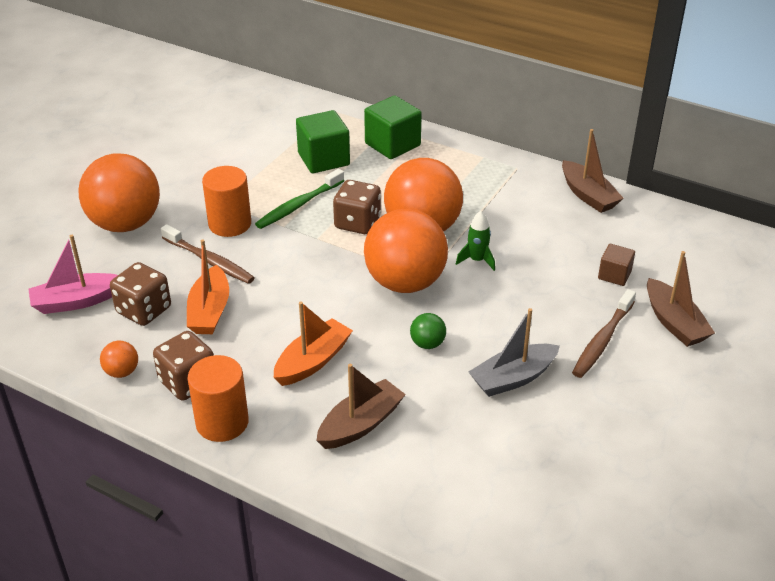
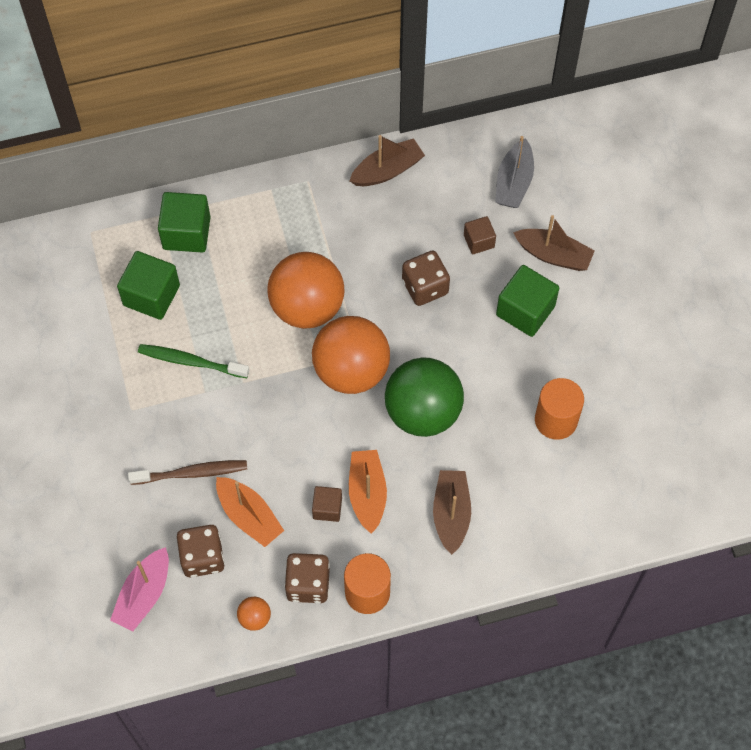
camera: 45 degrees left, 25 degrees up
(125, 224) = (82, 496): orange ball -> none
(230, 224) = (162, 425): orange cylinder -> orange cylinder (556, 420)
(270, 348) = (327, 508): none -> brown cube
(298, 205) = (190, 361): green toothbrush -> green toothbrush turned 105 degrees clockwise
(357, 223) = (255, 342): brown dice -> brown dice (425, 287)
(427, 344) = (423, 412): green ball -> green ball, size x2.45
(477, 260) = (377, 306): green rocket -> none
(513, 378) = (503, 393): grey boat -> grey boat (514, 182)
(588, 195) = (387, 170): brown boat -> brown boat turned 45 degrees counterclockwise
(602, 340) = (525, 310): brown toothbrush -> green cube

